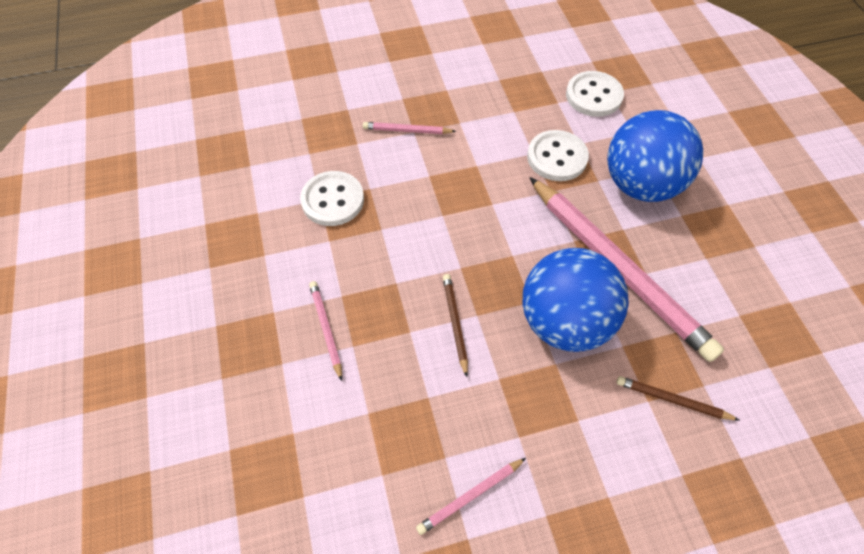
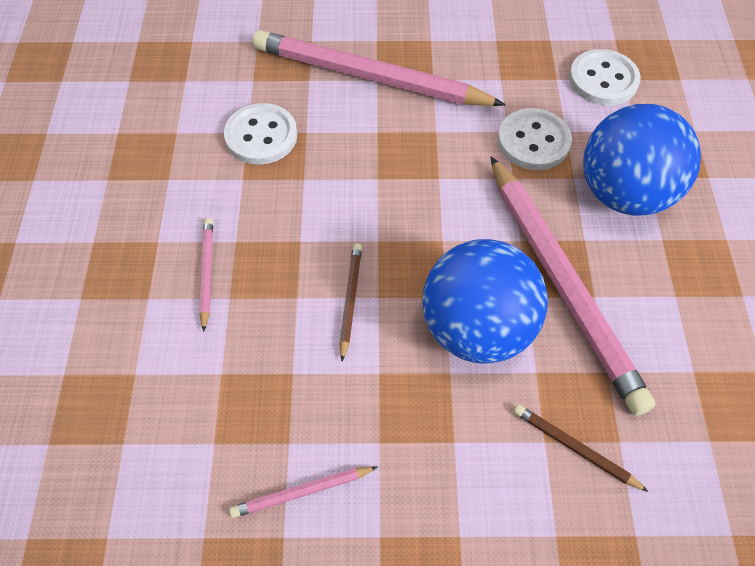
camera: 15 degrees right, 0 degrees up
(407, 130) = (369, 77): pink pencil -> pink pencil, size x2.40

